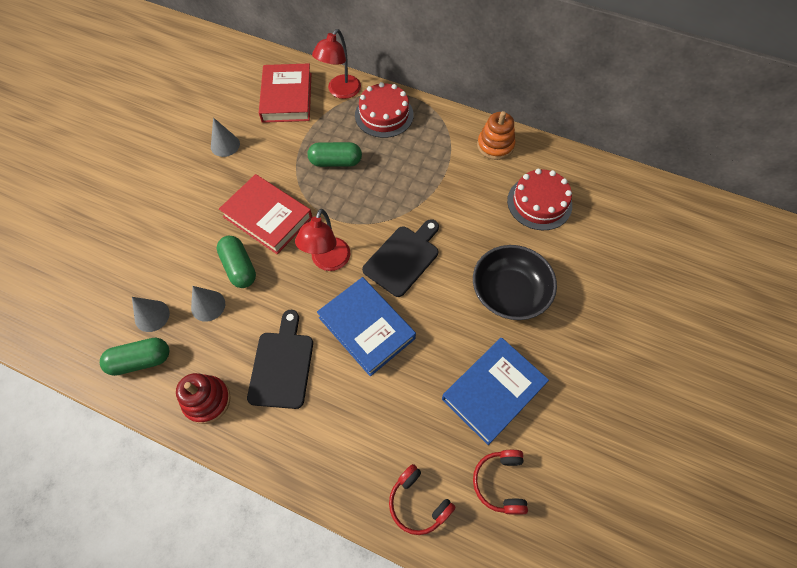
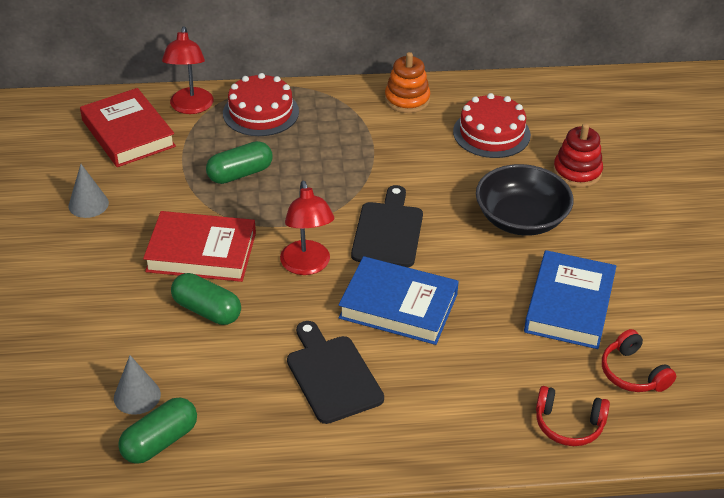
camera: 30 degrees left, 20 degrees down
(207, 400) = (272, 442): red stacking toy -> red stacking toy (577, 172)
(208, 305) = (199, 359): grey cone -> none

